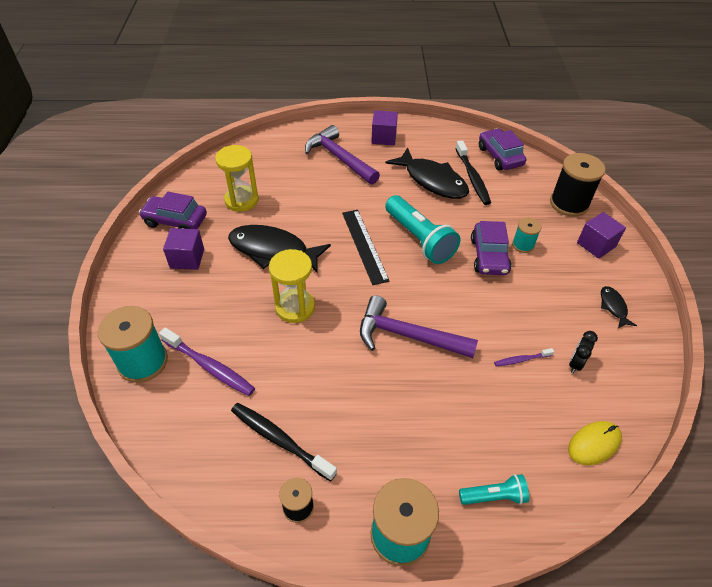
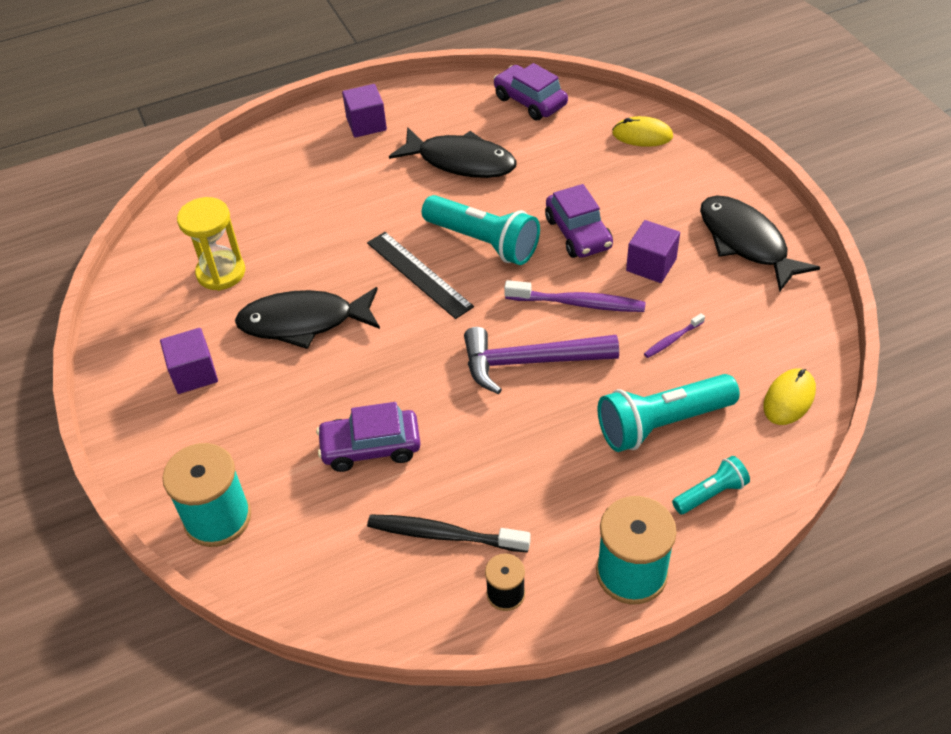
camera: 20 degrees left, 0 degrees up
(175, 221) = (145, 331): purple car -> purple car (370, 447)
(209, 366) = (307, 490): purple toothbrush -> purple toothbrush (577, 303)
(295, 307) = (374, 381): yellow hourglass -> none
(339, 158) = (322, 172): purple hammer -> none
(472, 177) = (509, 140): black toothbrush -> none
(482, 422) = (662, 423): none -> turquoise flashlight
(523, 245) = (611, 205): turquoise spool -> none
(569, 203) = (642, 135): black spool -> yellow mouse
(575, 363) = (733, 321): black clock -> none
(596, 245) = (695, 176): purple cube -> purple cube (651, 265)
(613, 307) = (746, 242): black fish -> black fish, size x2.14

